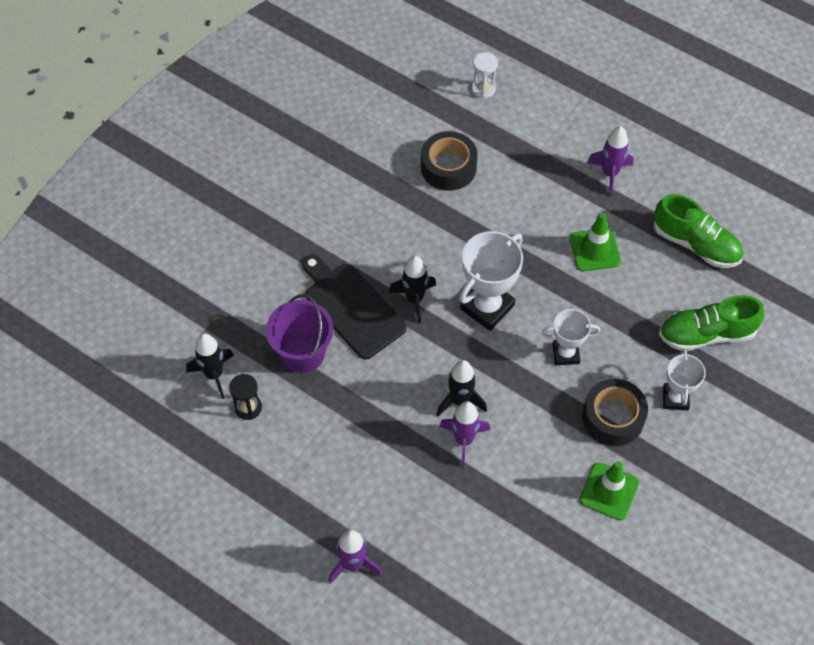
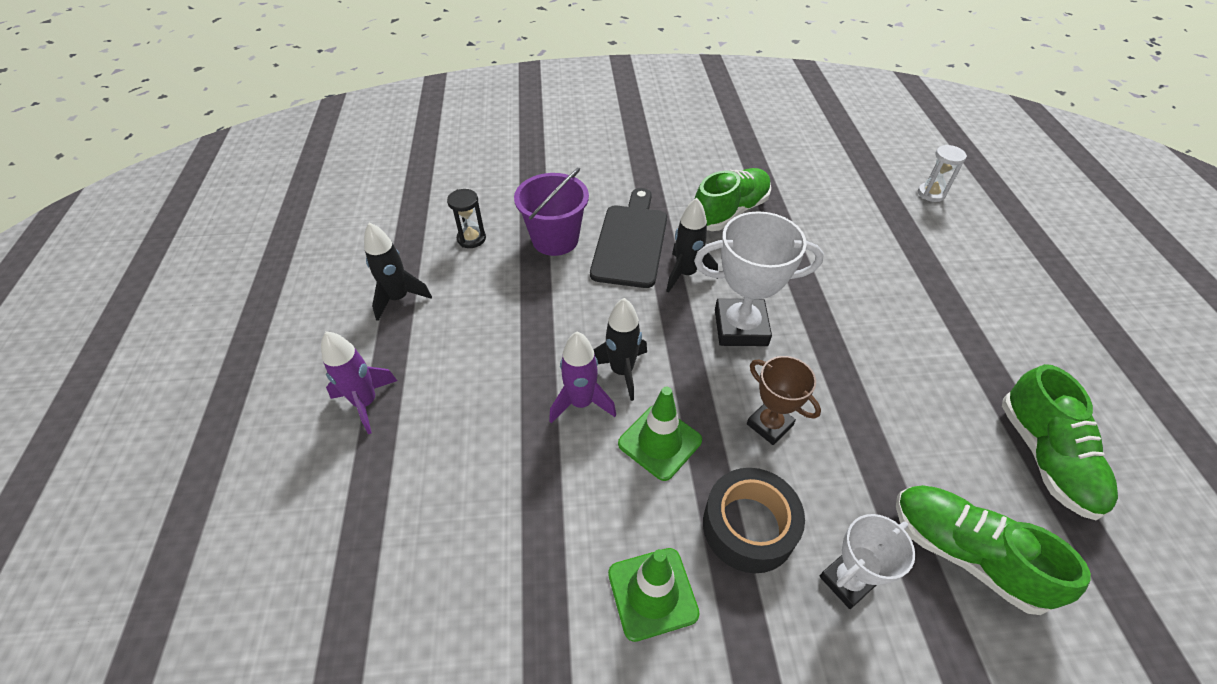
camera: 50 degrees right, 10 degrees down
(214, 374) = (483, 204): black rocket -> black rocket (399, 298)
(382, 222) = (730, 212): none -> green shoe
(448, 167) = (833, 217): black tape -> none
(565, 354) = (769, 425): white trophy -> brown trophy
(594, 250) = (908, 370): green traffic cone -> green traffic cone (660, 442)
(610, 174) = (998, 326): purple rocket -> none

